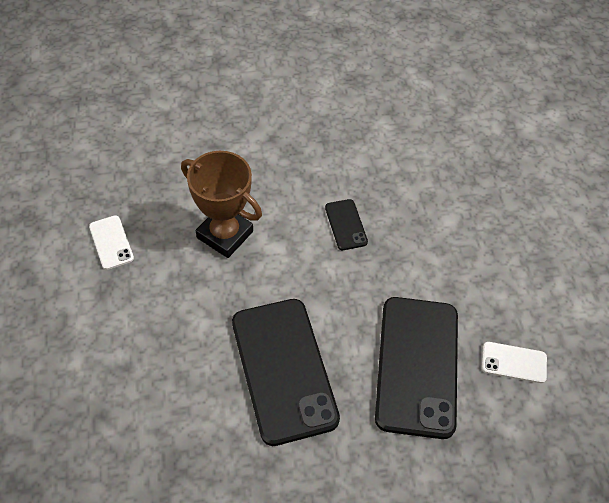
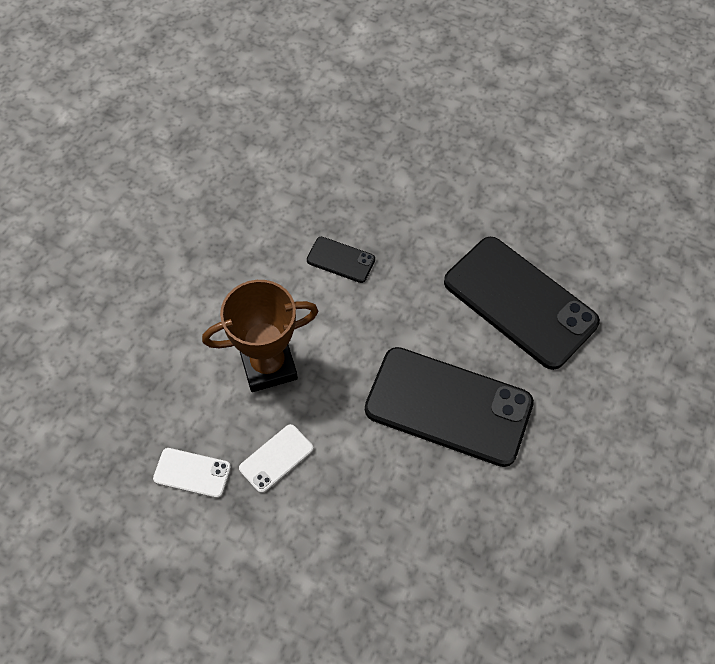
camera: 50 degrees left, 5 degrees up
(514, 362) = (567, 232): white phone -> white phone (276, 458)

